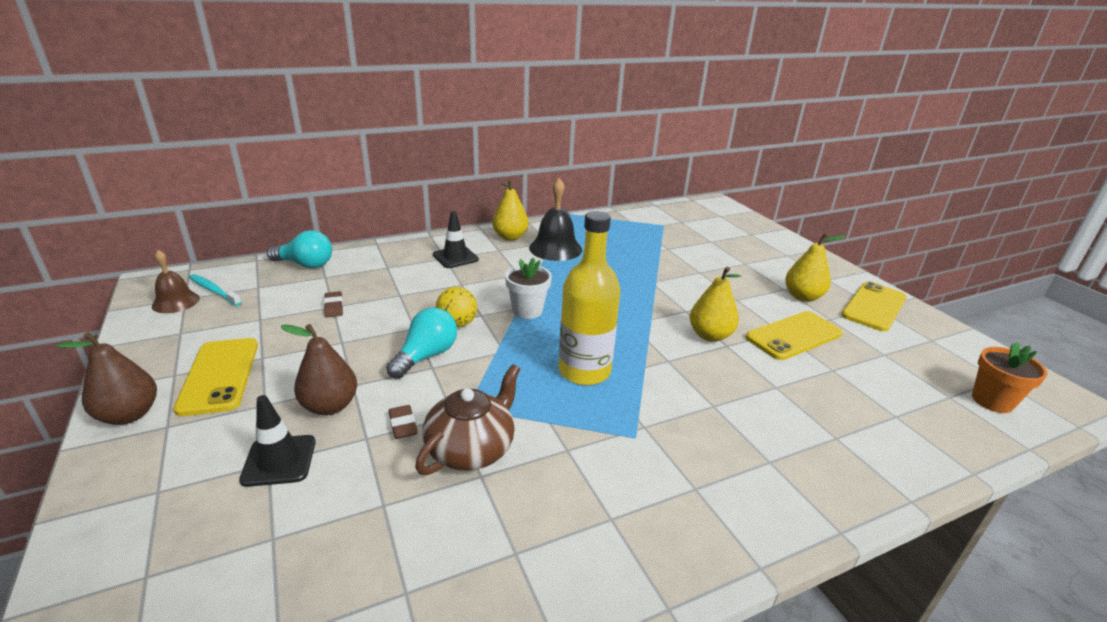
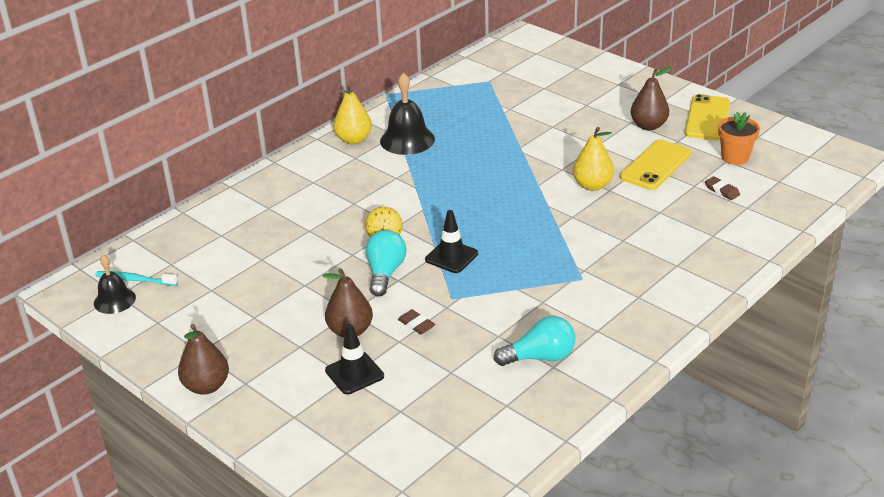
camera: 20 degrees left, 5 degrees up
(176, 302) = (114, 300): brown bell -> black bell
(219, 376) = (238, 340): yellow phone -> none
(305, 264) = (188, 229): turquoise light bulb -> turquoise light bulb (540, 357)
(334, 307) = (263, 259): brown eraser -> brown eraser (722, 190)
(455, 257) = (322, 178): black traffic cone -> black traffic cone (451, 257)
(471, 448) = (478, 322): brown teapot -> none
(527, 310) = (432, 210): white flower pot -> none
(584, 371) = (515, 245): yellow bottle -> none
(802, 297) = (648, 126): yellow pear -> brown pear
(992, 401) = (807, 175): orange flower pot -> orange flower pot (735, 157)

